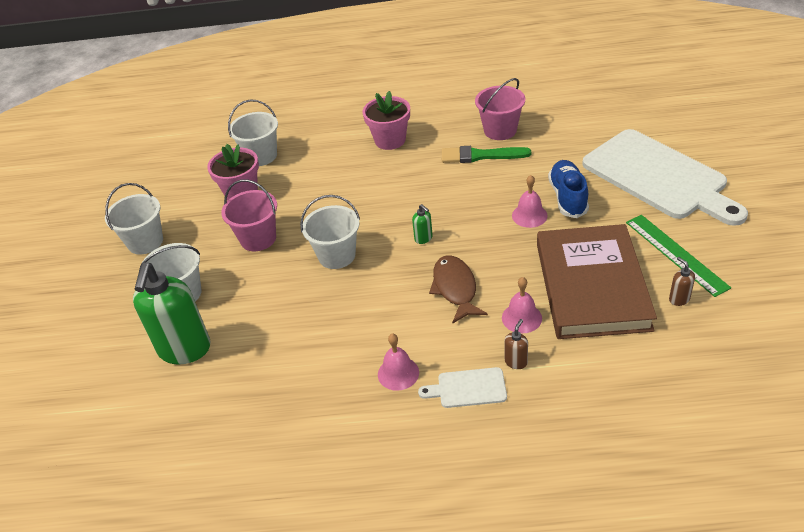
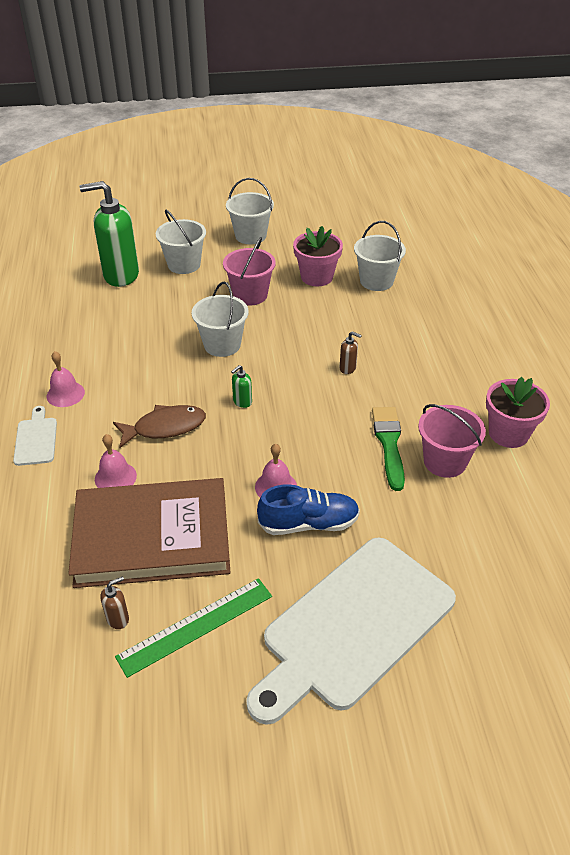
camera: 80 degrees right, 0 degrees up
(390, 140) = (413, 367): pink flower pot -> pink flower pot (508, 433)
(516, 362) = (58, 472): brown soap dispenser -> brown soap dispenser (348, 368)

